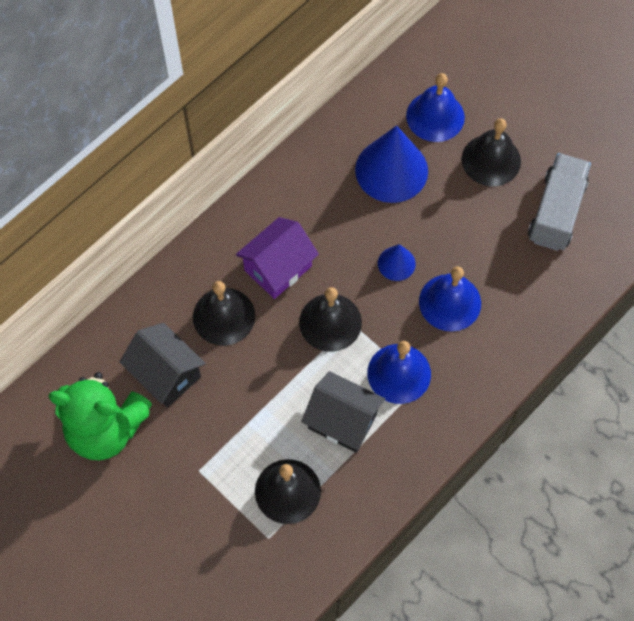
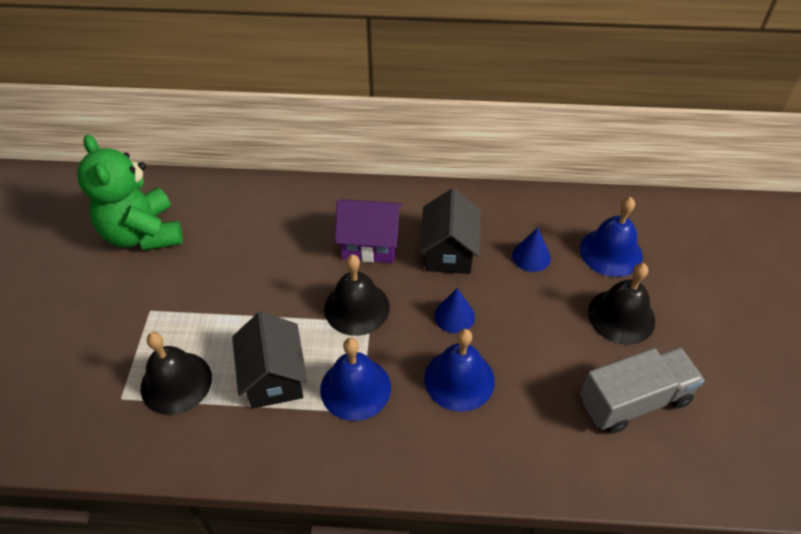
camera: 50 degrees right, 15 degrees down
(166, 374) = (218, 238): black house -> black house (449, 252)
(224, 316) = (297, 239): black bell -> none
(391, 170) = (531, 256): blue cone -> blue cone, size x0.50

